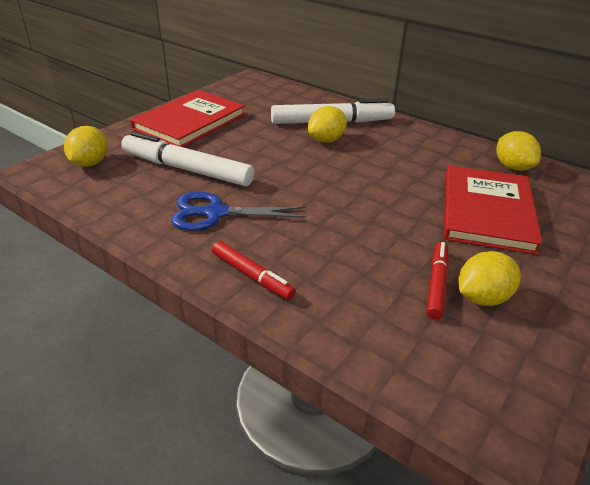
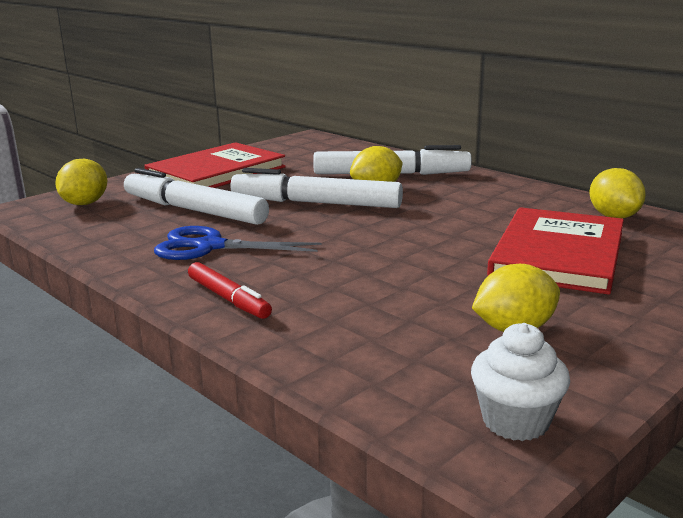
camera: 10 degrees right, 15 degrees down
(284, 158) = (316, 203): none -> white marker
(436, 284) = (458, 315): red marker -> none
(516, 400) = (515, 421): none -> white cupcake

